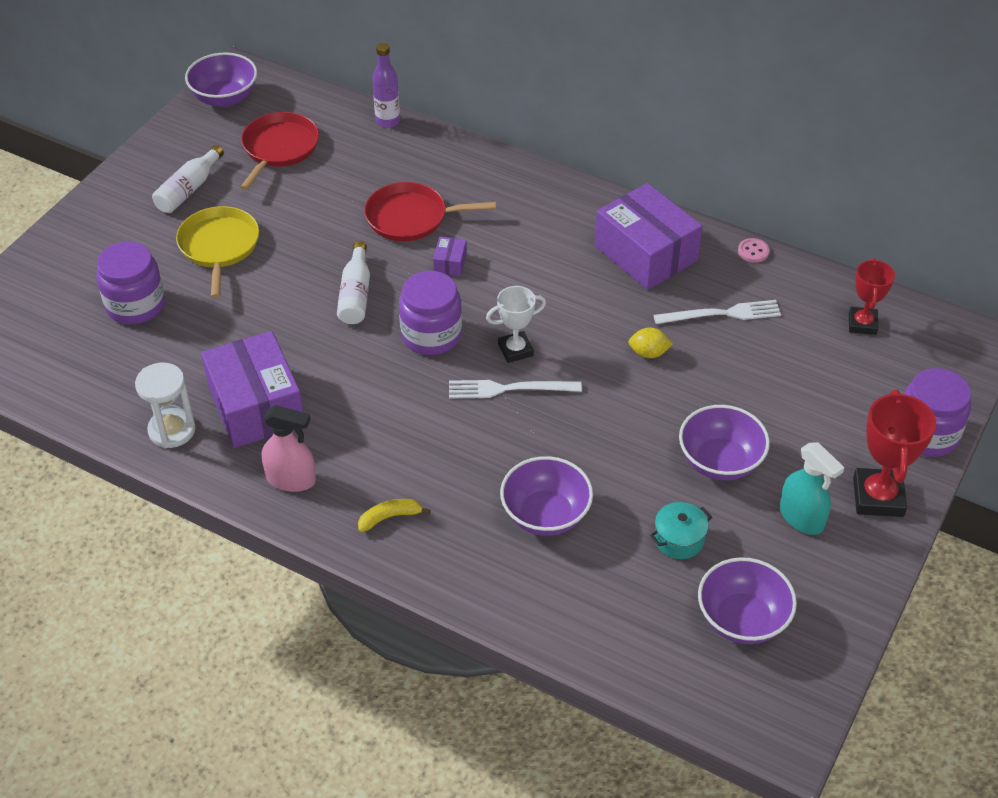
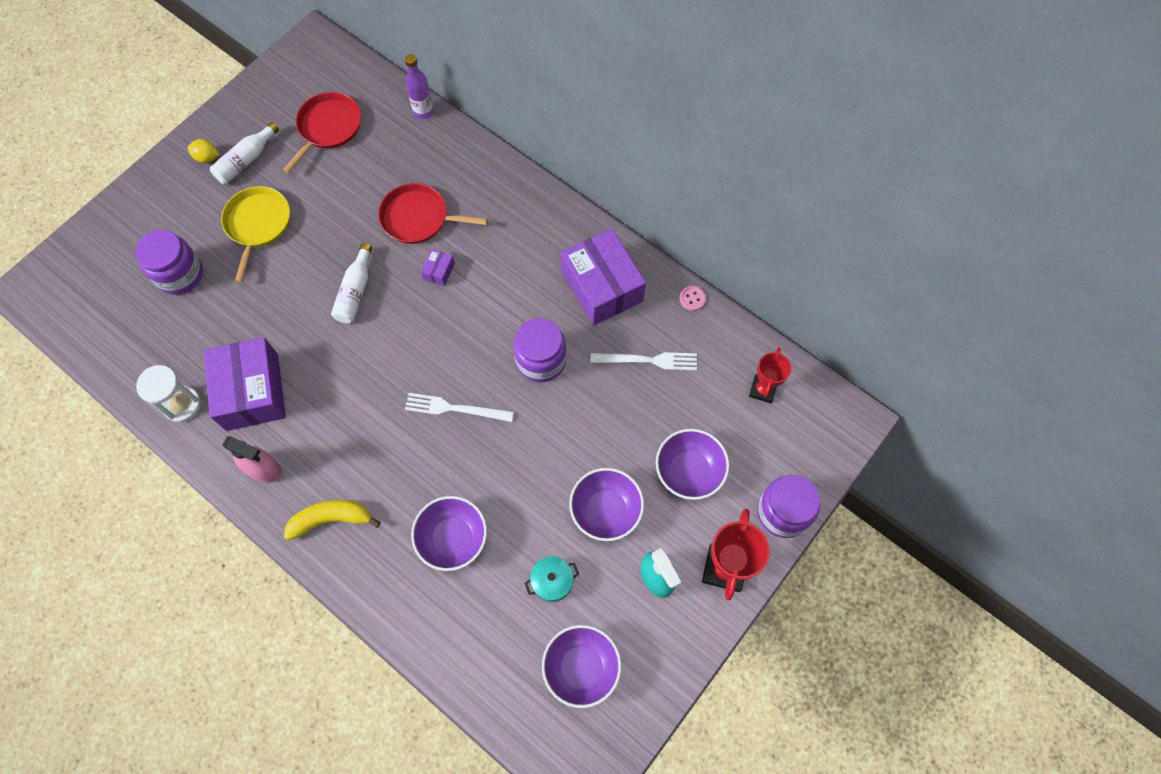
camera: 10 degrees right, 20 degrees up
(225, 98) = (296, 66): purple bowl -> purple bowl (689, 471)
(390, 517) = (331, 519): yellow banana -> yellow banana, size x1.58
(431, 335) = (406, 343): purple jar -> purple jar (541, 360)
(515, 350) = (470, 370): white trophy -> none
(648, 353) = (577, 391): yellow lemon -> yellow lemon (207, 158)

